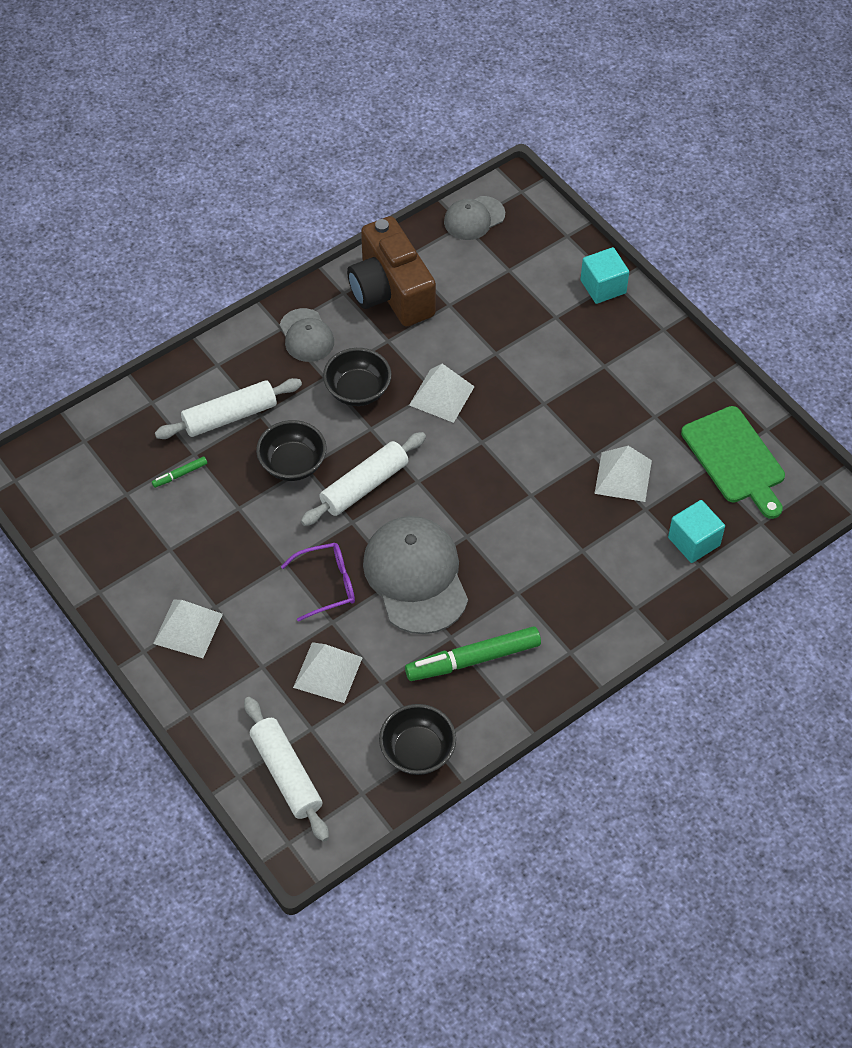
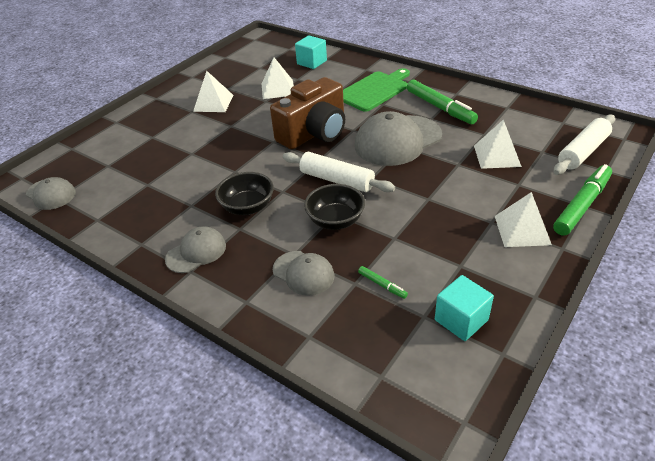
camera: 105 degrees left, 15 degrees down
(194, 709) = (582, 205): none -> green marker
(230, 416) = (303, 273): white rolling pin -> grey cap
(326, 585) = (431, 174): purple glasses -> none
(391, 292) = (137, 217): brown camera -> brown camera (314, 133)
(417, 751) = (517, 111): black bowl -> none
(441, 396) = (239, 166): white pyramid -> white pyramid (213, 103)
(603, 287) = (121, 125): turquoise cube -> turquoise cube (461, 320)
(735, 459) = (249, 61): green cutting board -> green cutting board (374, 90)

